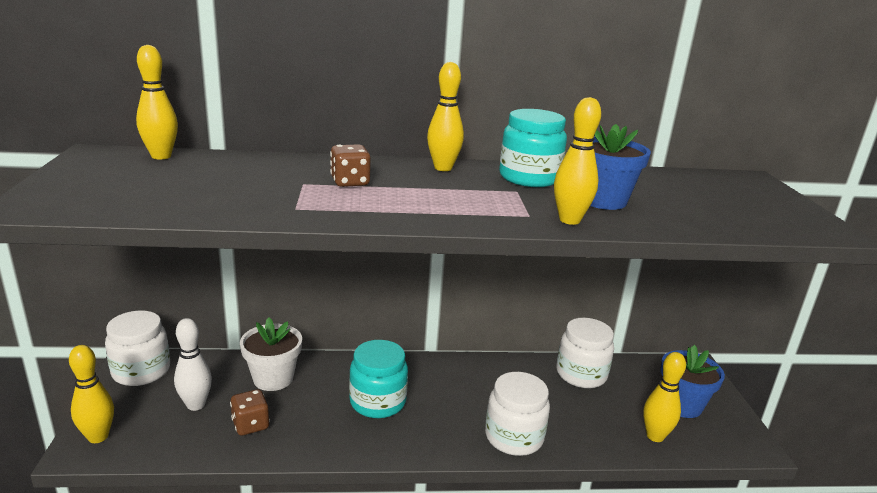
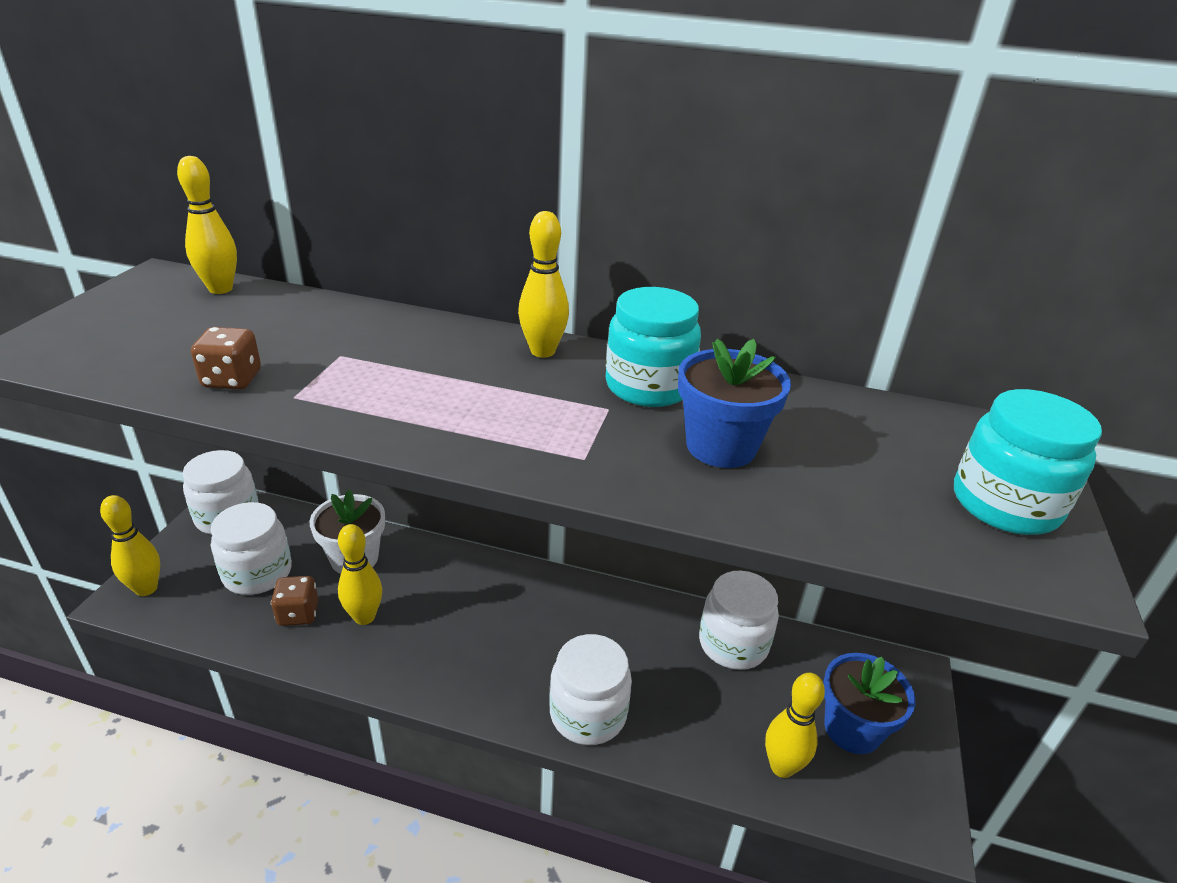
camera: 20 degrees right, 10 degrees up
(196, 405) = (257, 573): white bowling pin -> white jar
(350, 182) = (398, 361): brown dice -> brown dice (232, 380)
(378, 402) = (451, 619): turquoise jar -> turquoise jar (1005, 504)
(569, 220) = (634, 477): yellow bowling pin -> yellow bowling pin (364, 617)

